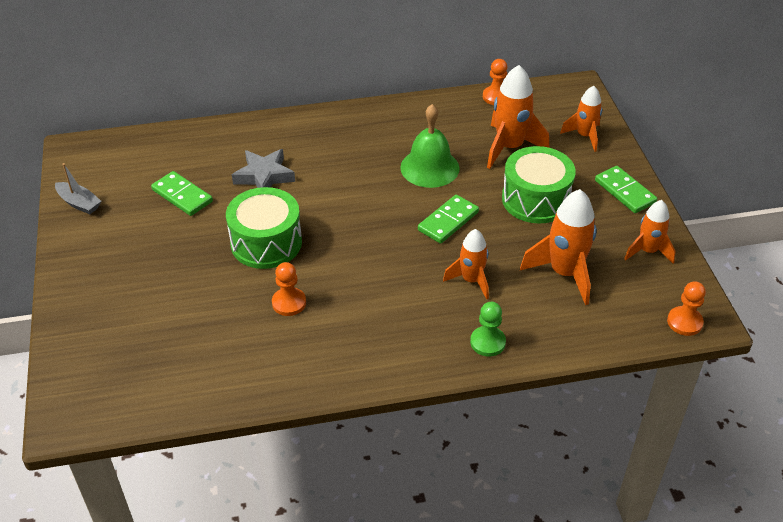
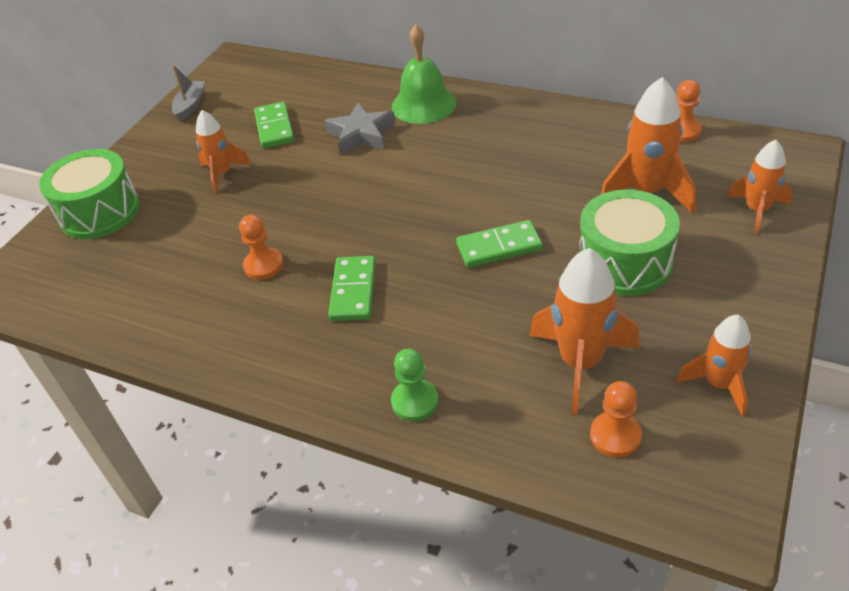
camera: 40 degrees right, 0 degrees up
(79, 203) = (190, 105): grey boat -> grey boat turned 150 degrees counterclockwise
(266, 243) = (301, 198): green drum -> green drum (100, 212)
(429, 167) = (533, 182): green bell -> green bell (424, 104)
(471, 280) = (463, 323): orange rocket -> orange rocket (223, 174)
(625, 191) = (753, 297): green domino -> green domino (353, 291)
(684, 322) = (689, 502): orange pawn -> orange pawn (615, 436)

